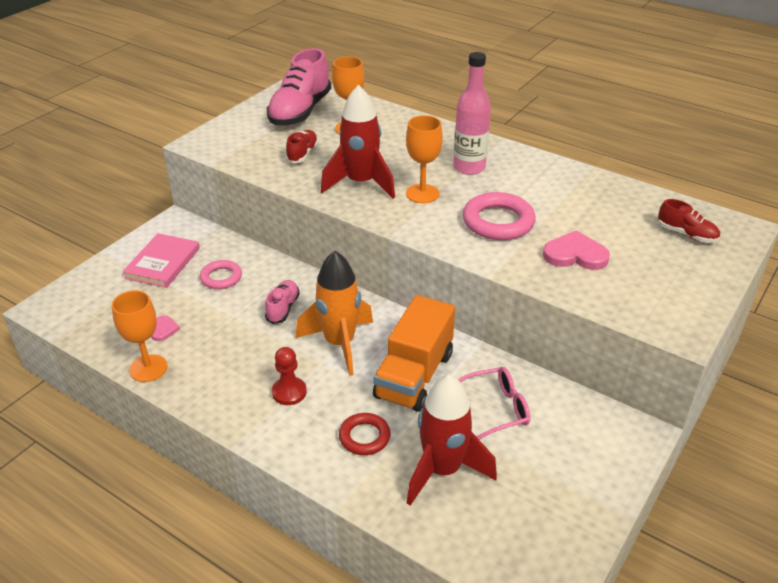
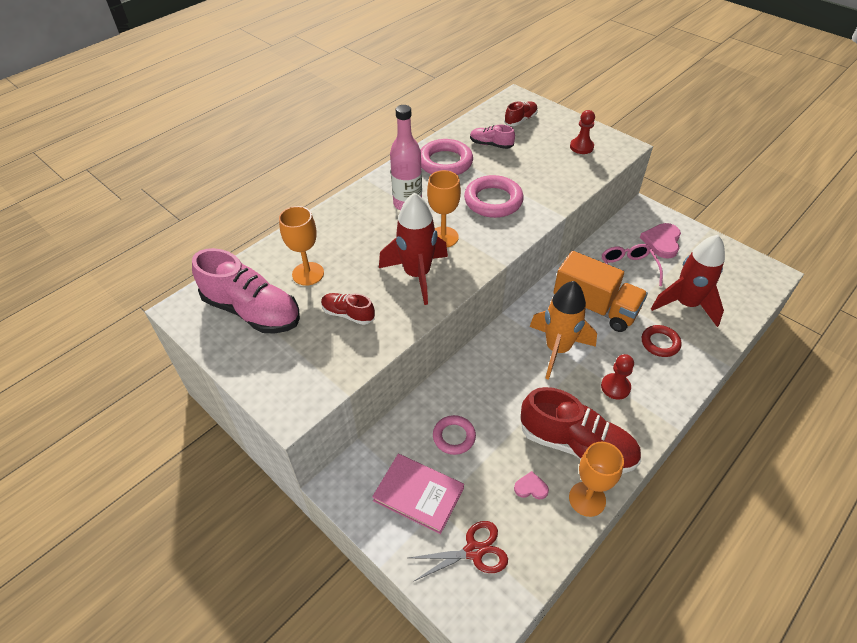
camera: 80 degrees left, 10 degrees up
(105, 298) = (474, 551): none -> red scissors
(210, 360) = (576, 445): none -> red shoe
(283, 308) = (507, 386): pink shoe -> pink shoe (491, 144)
(556, 184) = (445, 162): none -> pink ring
(575, 255) = (540, 171): pink heart -> pink heart (662, 242)
(654, 290) = (581, 147): none -> red pawn

